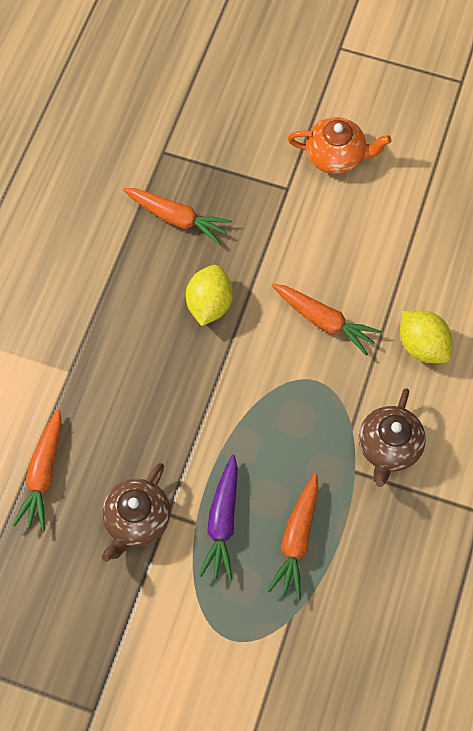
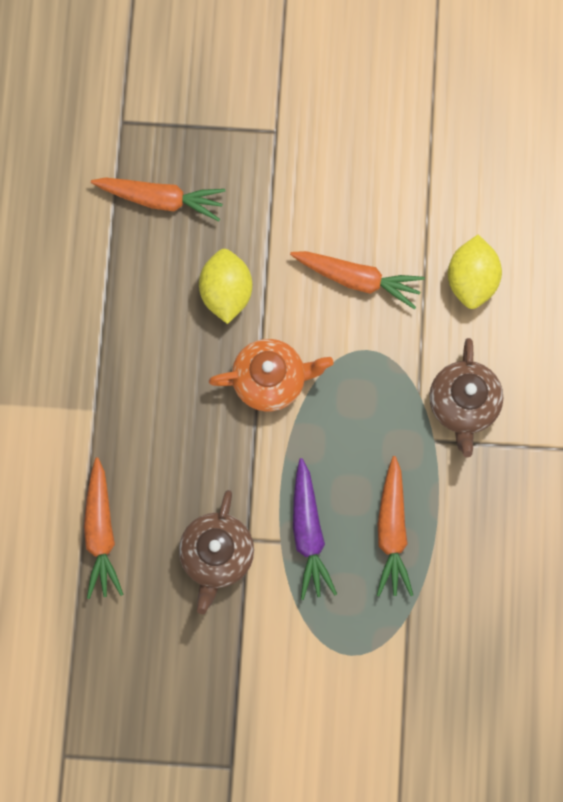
camera: 15 degrees left, 10 degrees up
(336, 156) = (320, 78): orange teapot -> orange teapot (270, 380)
(422, 345) = (471, 280): yellow lemon -> yellow lemon turned 60 degrees clockwise

